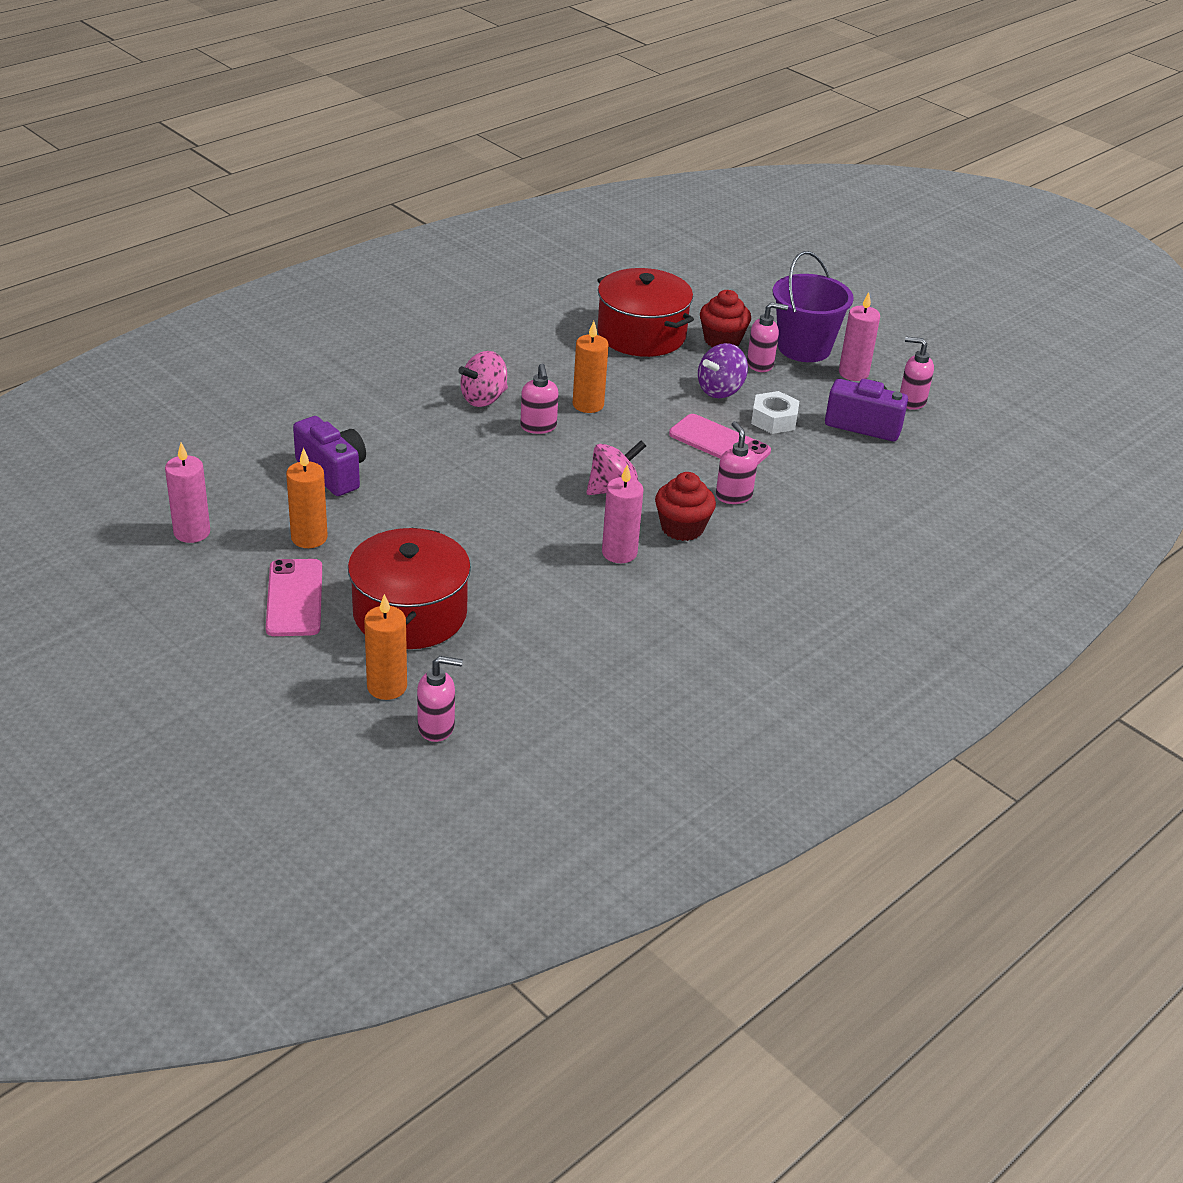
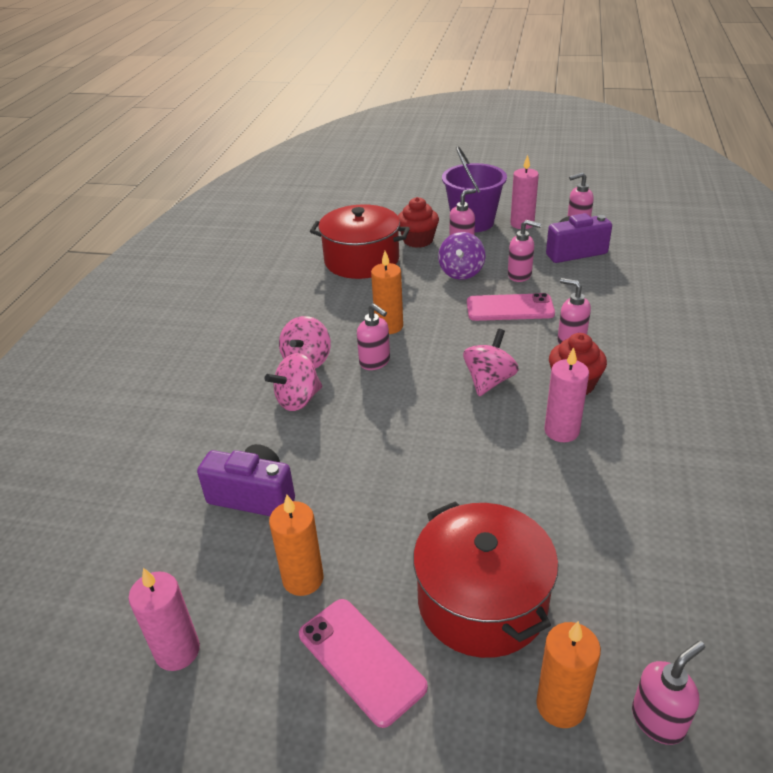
camera: 30 degrees left, 0 degrees up
(440, 424) = (298, 400): none -> pink spinning top
(774, 420) = (520, 275): white nut -> pink soap dispenser

